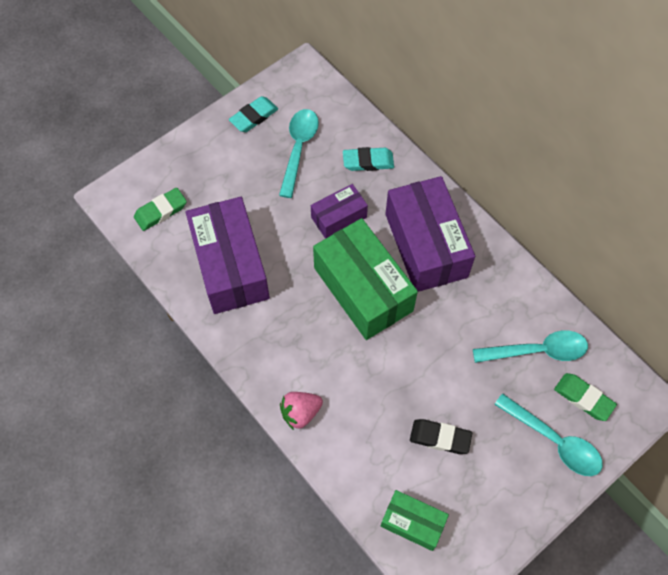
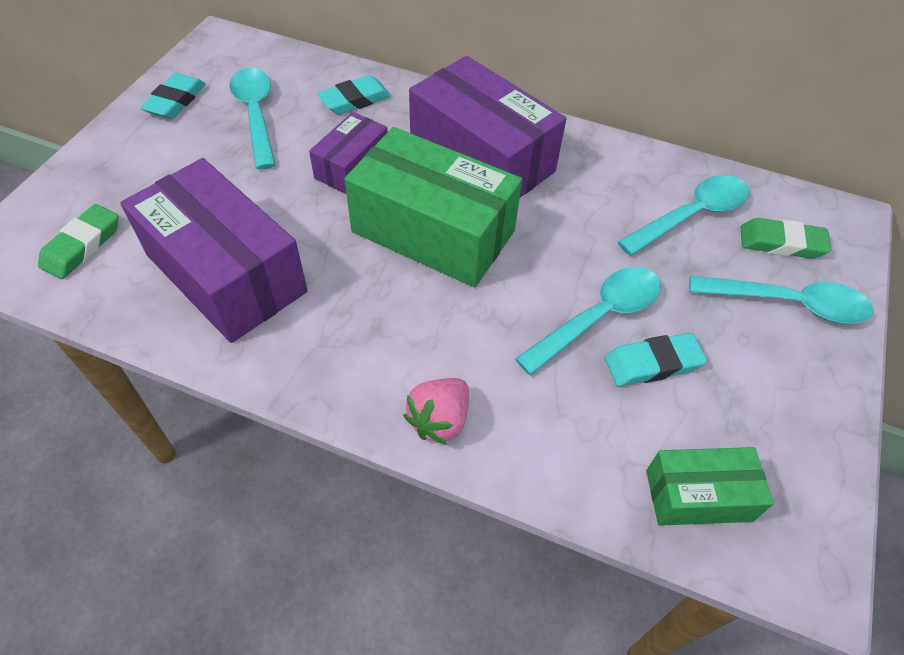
camera: 30 degrees left, 10 degrees down
(427, 393) = (598, 317): none -> turquoise spoon
(440, 438) = (652, 364): black eraser -> turquoise eraser

